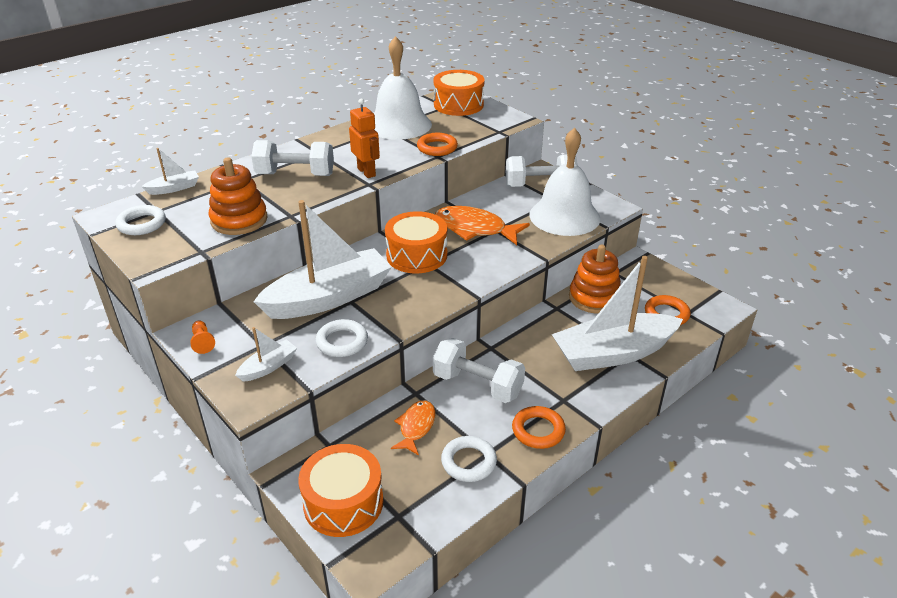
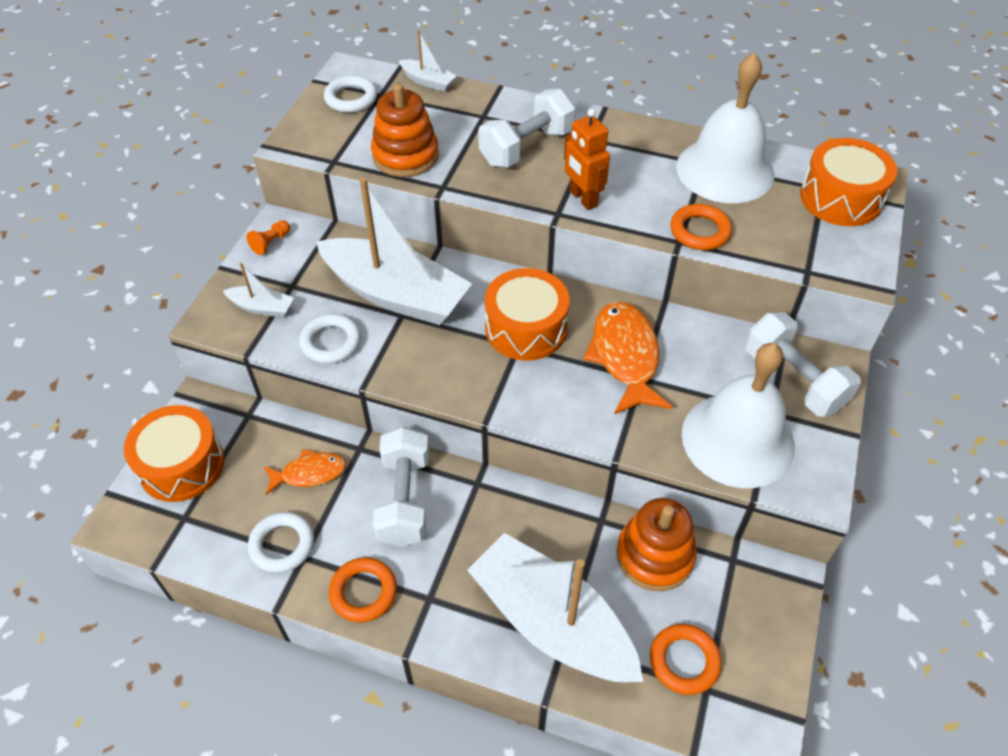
camera: 60 degrees right, 15 degrees up
(295, 175) = (526, 147): white dumbbell -> white dumbbell turned 75 degrees clockwise
(367, 172) = (583, 199): orange robot -> orange robot turned 120 degrees clockwise

